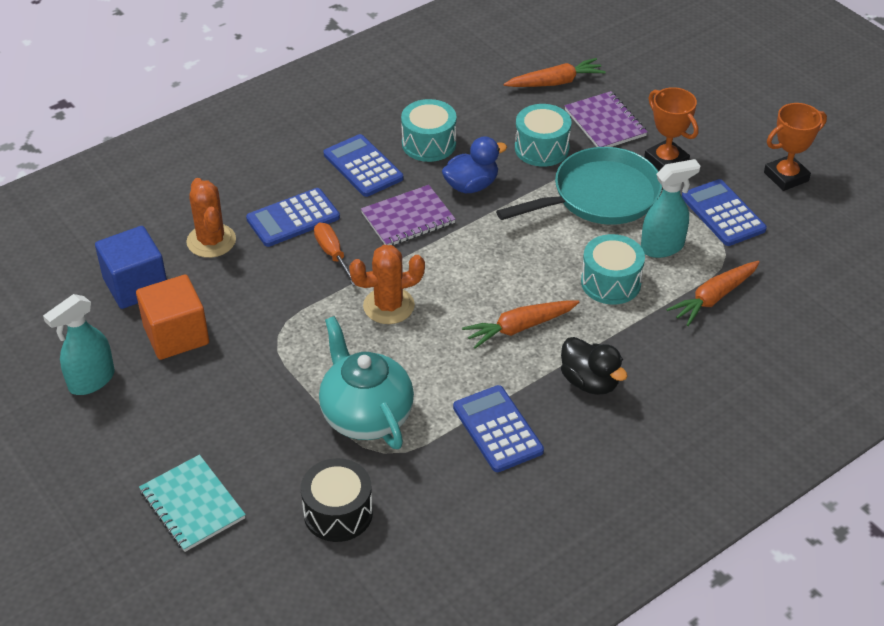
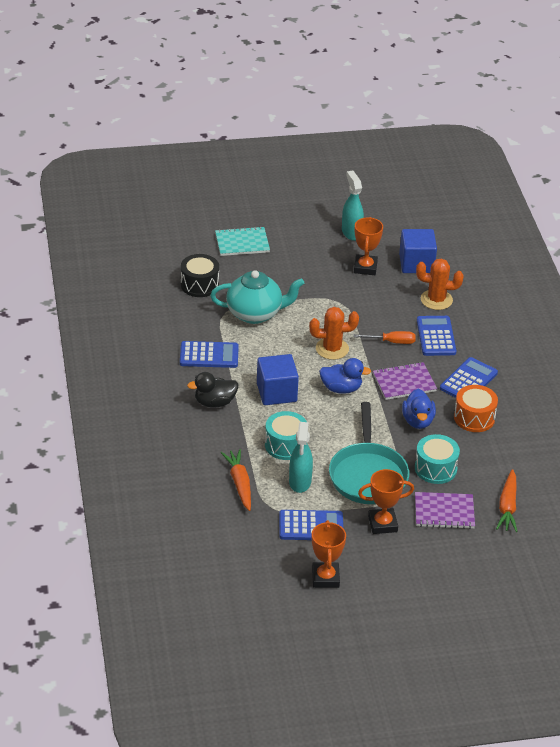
camera: 115 degrees right, 5 degrees down
(176, 335) = (365, 267): orange cube -> orange trophy
(363, 166) = (468, 381): blue calculator -> blue calculator turned 45 degrees counterclockwise
(388, 306) = (332, 349): orange cactus -> orange cactus turned 75 degrees clockwise
(408, 218) = (404, 382): purple notebook -> purple notebook turned 75 degrees clockwise
(429, 144) = (474, 418): turquoise drum -> orange drum
(463, 269) = (341, 388): none -> blue duck
(520, 327) = (276, 392): orange carrot -> blue cube

